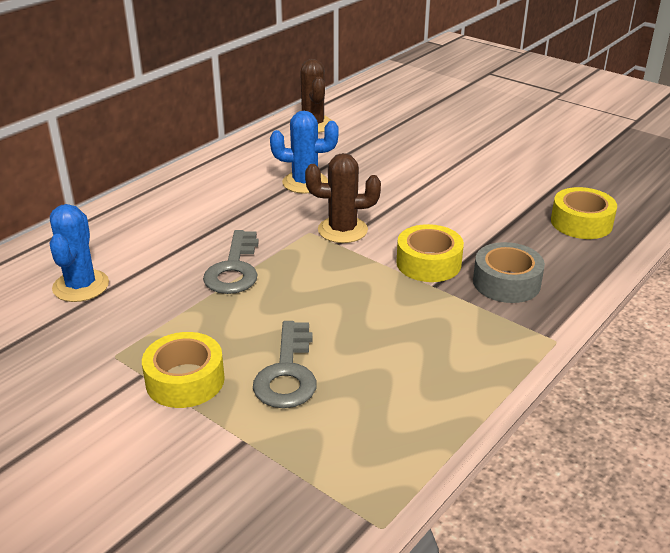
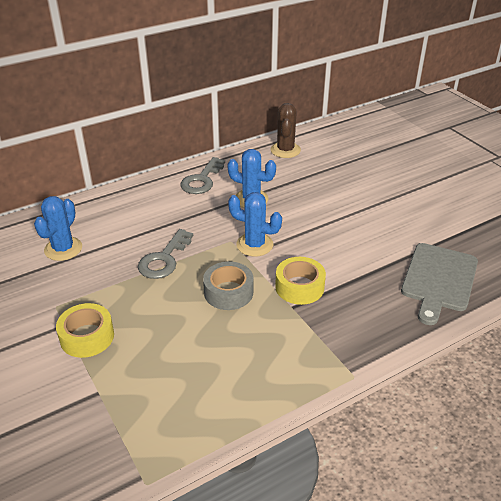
camera: 20 degrees right, 5 degrees up
(287, 373) = (153, 349): grey key -> grey key (202, 180)
(342, 230) = (254, 245): brown cactus -> blue cactus
(506, 282) = (347, 318): grey tape -> grey tape (228, 292)
(581, 223) = (438, 280): yellow tape -> grey cutting board

